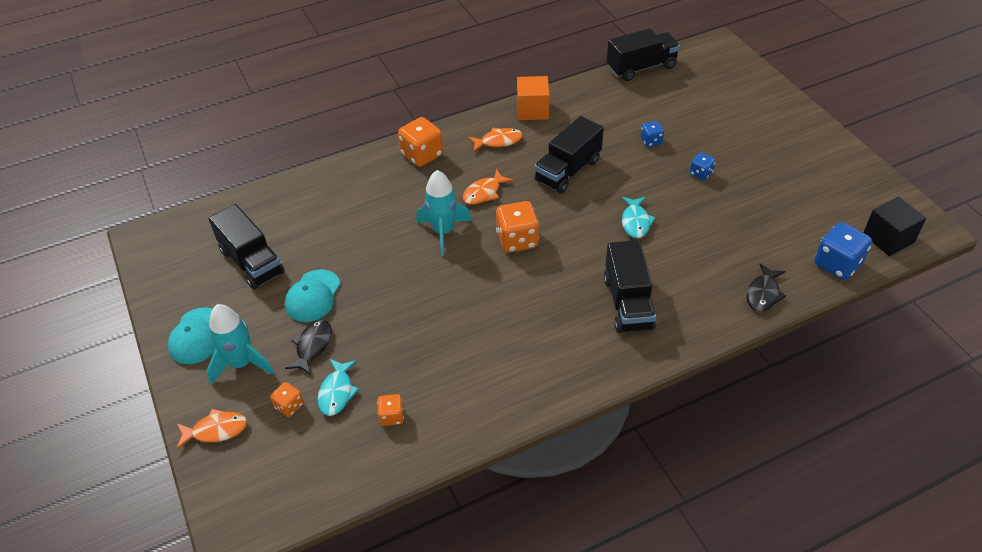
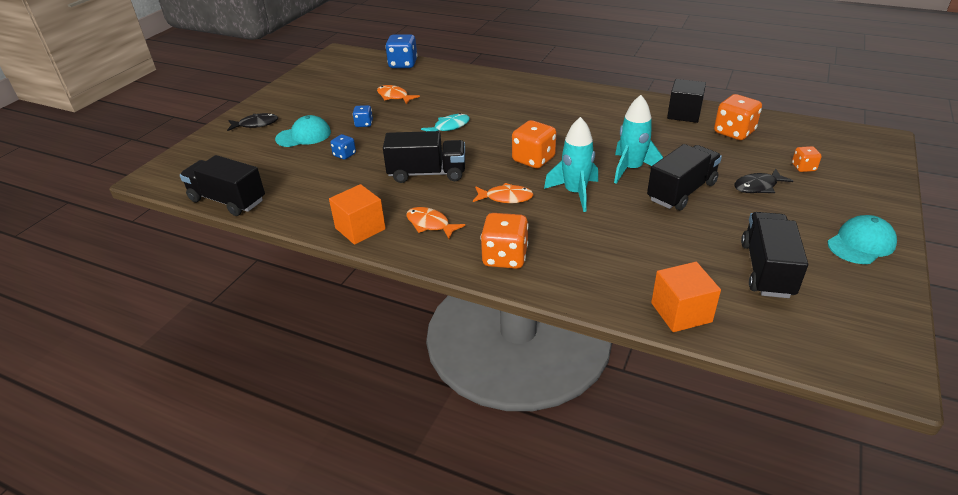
camera: 130 degrees left, 10 degrees down
(216, 430) = (872, 182): orange fish -> orange fish (394, 96)
(242, 363) = (827, 206): turquoise rocket -> turquoise rocket (631, 169)
(283, 195) = (681, 312): none -> orange cube
(313, 296) = (729, 214): turquoise cap -> turquoise cap (304, 136)
(337, 392) = (761, 157): turquoise fish -> none
(392, 416) = (734, 132): orange dice -> orange dice, size x1.83
(628, 303) = (526, 103): black truck -> black truck (681, 192)
(763, 293) = (457, 74): black fish -> black fish (256, 124)
(888, 238) = (361, 59): black cube -> black cube (684, 114)

